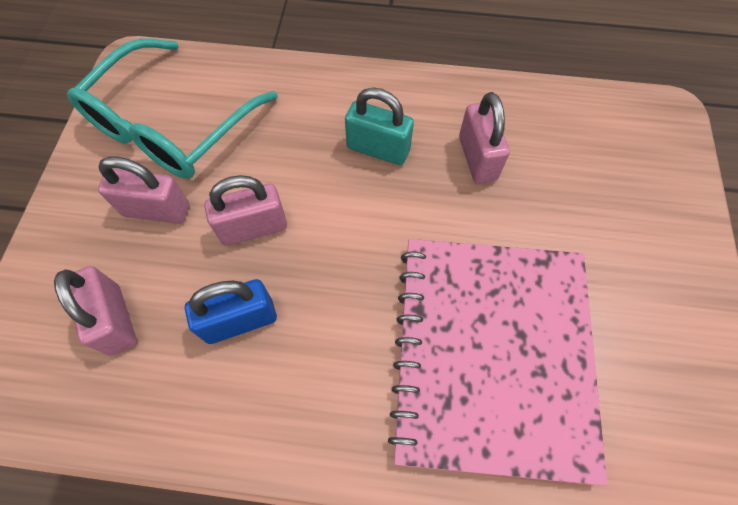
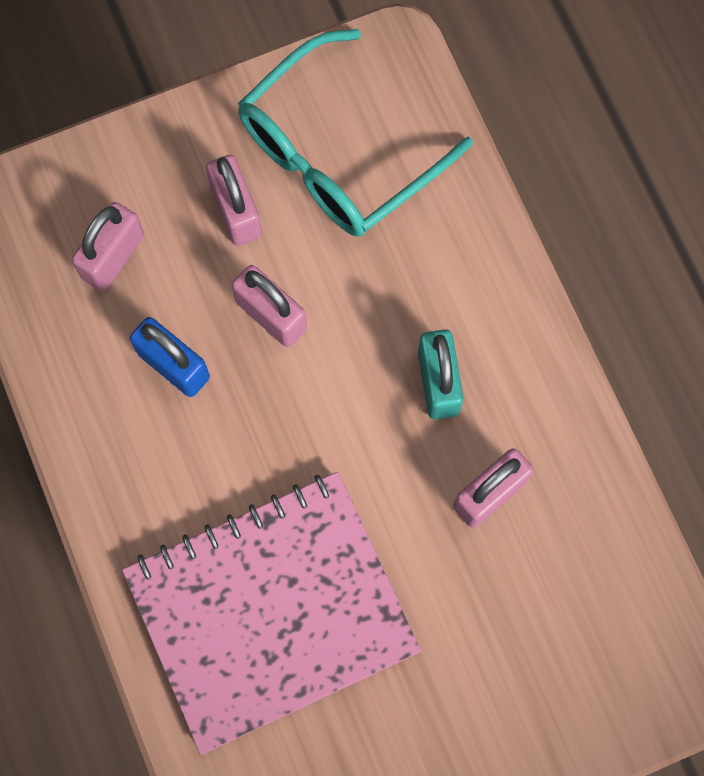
camera: 60 degrees right, 10 degrees up
(171, 126) = (337, 153): turquoise glasses -> turquoise glasses turned 45 degrees counterclockwise

